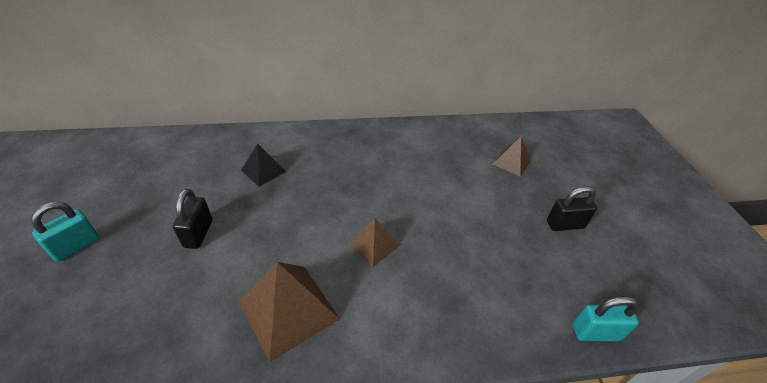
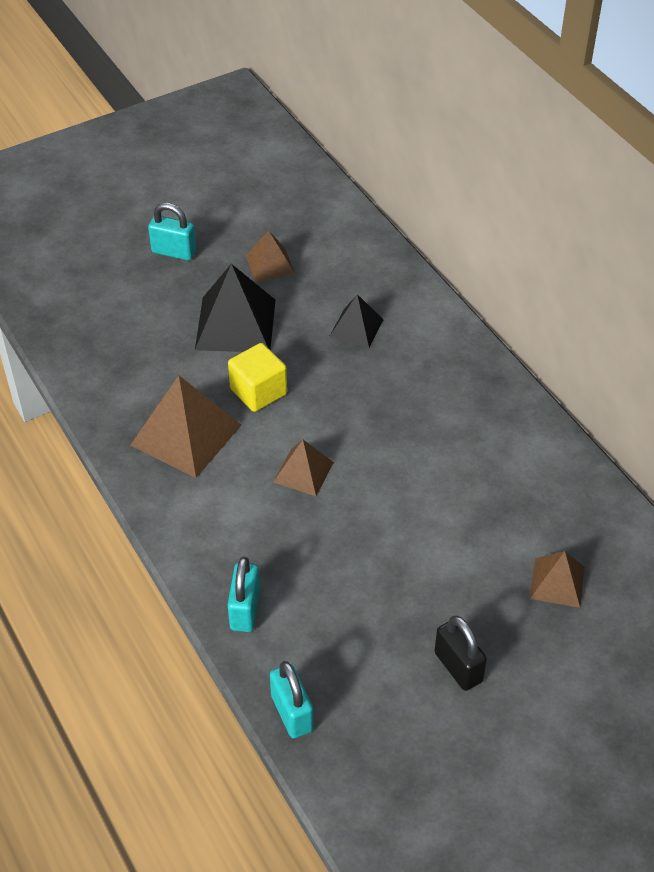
camera: 70 degrees right, 5 degrees up
(159, 192) = (270, 264): none -> brown pyramid
(198, 233) = (235, 324): black padlock -> black pyramid
(278, 243) = (258, 391): none -> yellow cube
(491, 330) = (245, 610): none -> turquoise padlock

